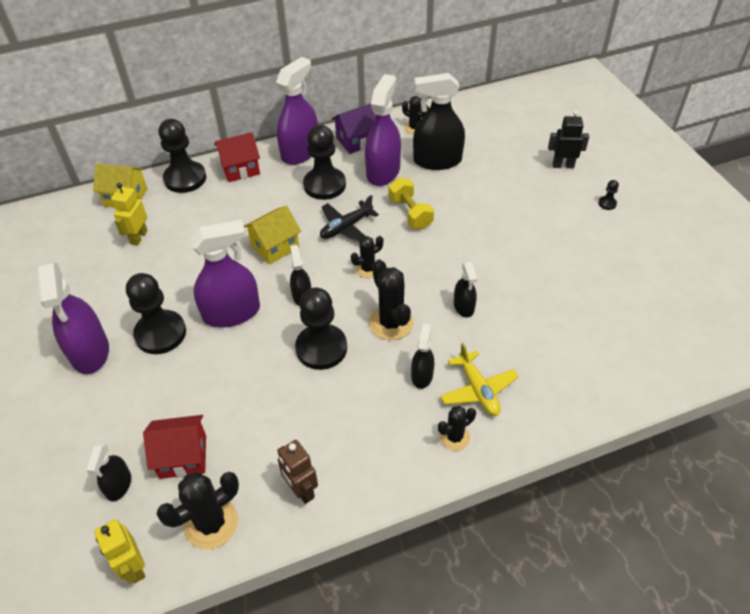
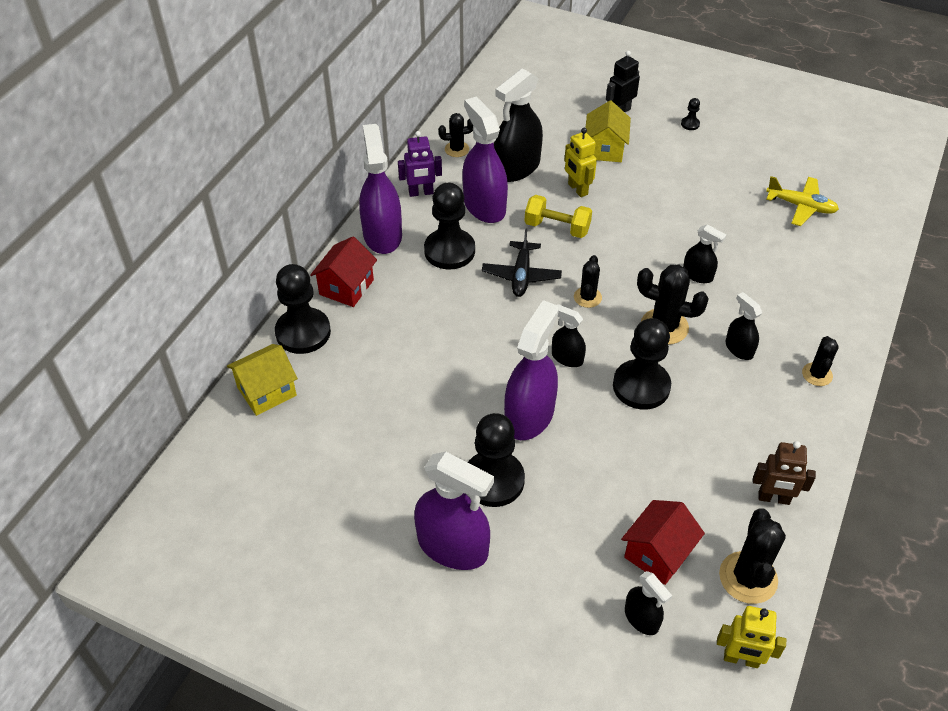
camera: 45 degrees left, 0 degrees up
(138, 237) = (340, 417): yellow robot -> yellow robot (577, 189)
(275, 246) = (484, 334): yellow house -> yellow house (605, 149)
(356, 141) = (421, 193): purple house -> purple robot
(478, 389) = (787, 329): yellow plane -> yellow plane (801, 206)

